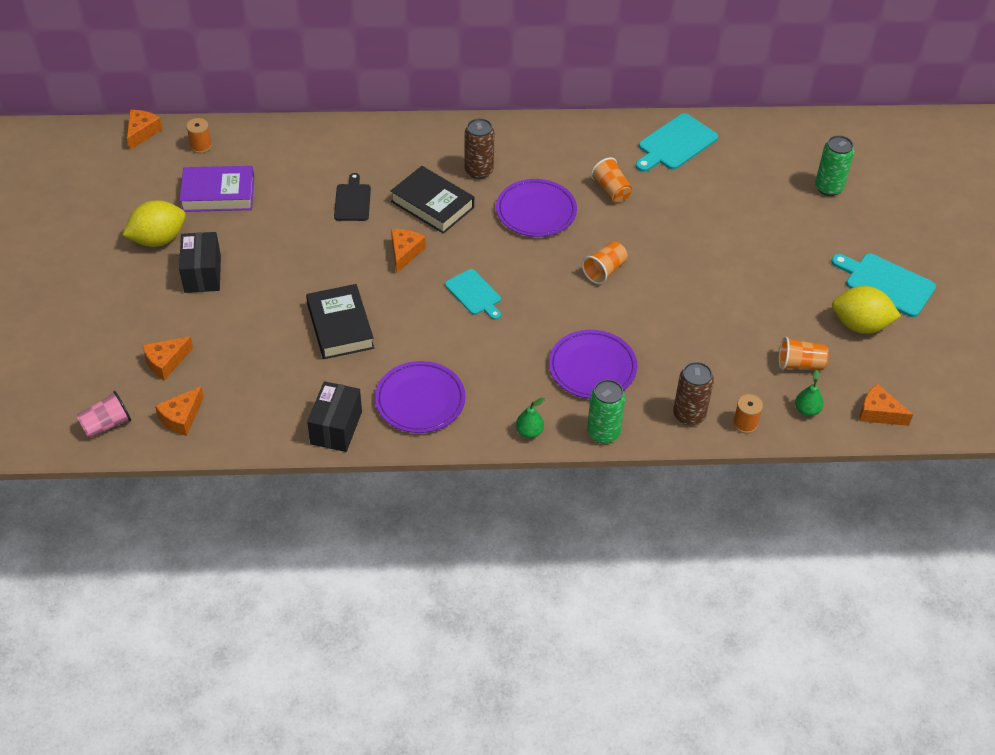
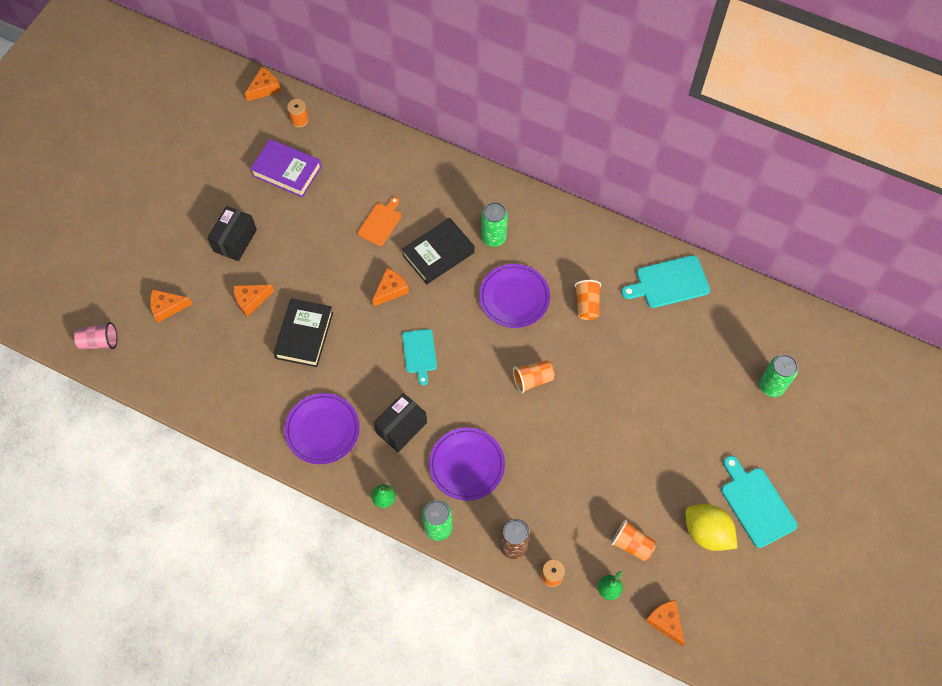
camera: 30 degrees right, 15 degrees up
(158, 239) = (222, 194): yellow lemon -> none
(181, 417) = (151, 361): orange cheese -> orange cheese (251, 300)
(336, 428) = (250, 424): black box -> black box (401, 428)
(352, 201) = (380, 222): black cutting board -> orange cutting board
(432, 204) = (438, 254): black book -> black book turned 75 degrees clockwise
(479, 171) = (493, 237): brown can -> green can

